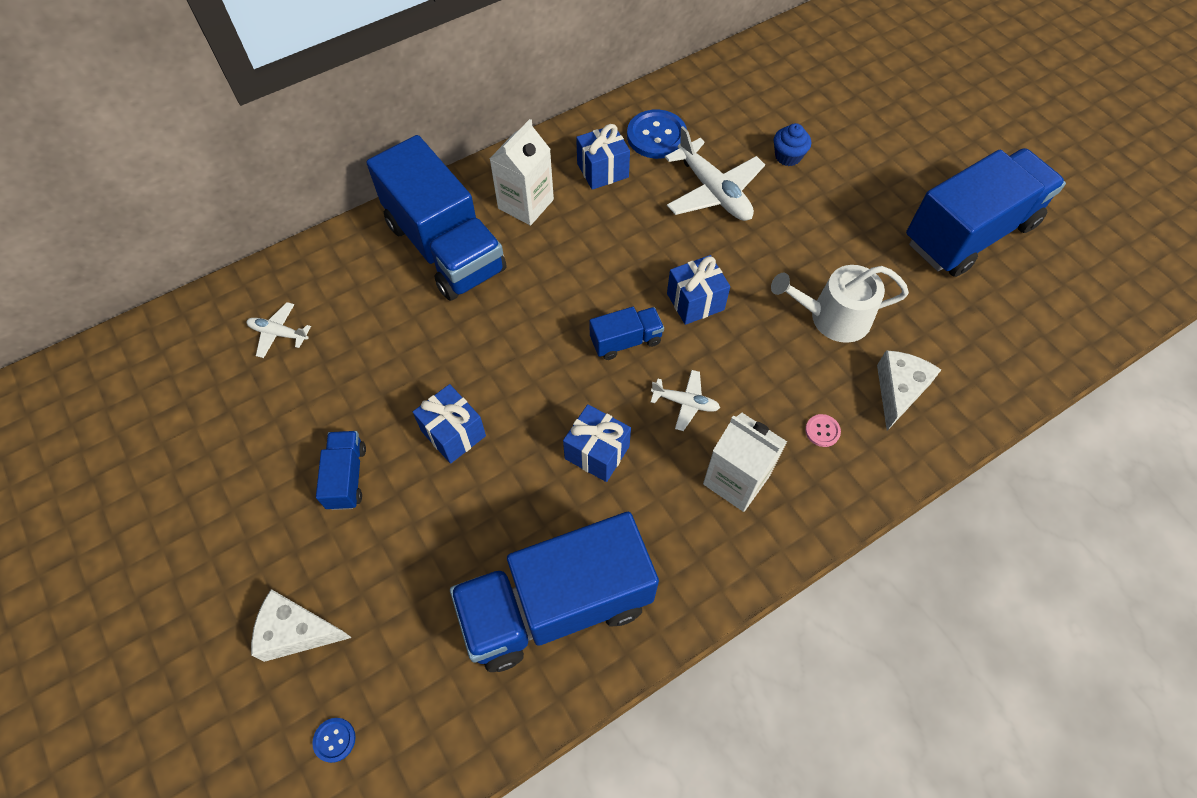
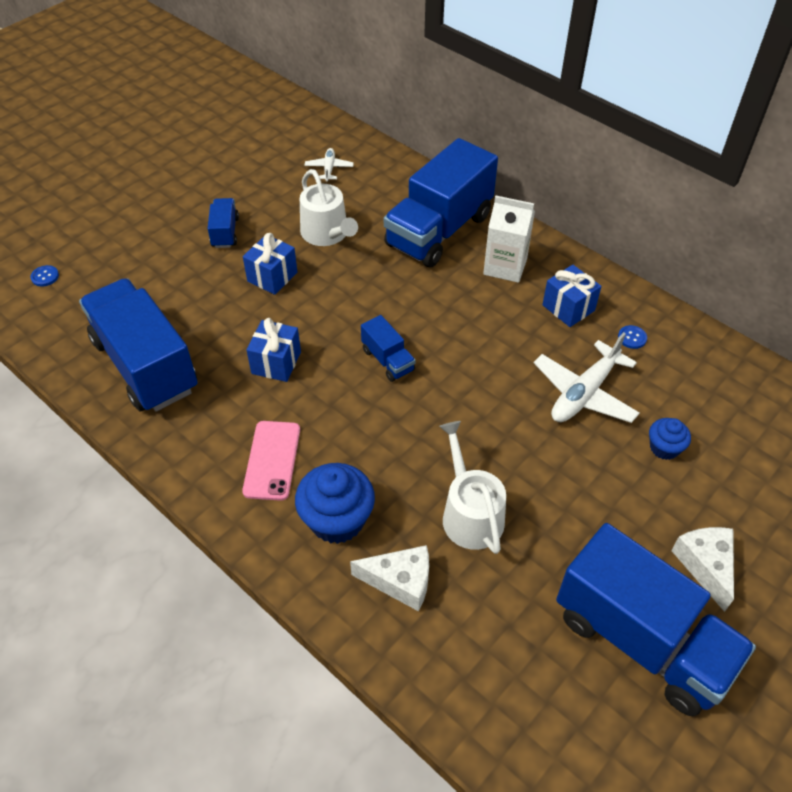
camera: 75 degrees right, 10 degrees down
(297, 631) = (113, 240): white cheese -> white cheese (705, 565)
(347, 477) = (225, 232): blue truck -> blue truck turned 75 degrees counterclockwise
(401, 359) = (327, 234): none -> white watering can
(656, 136) = (632, 338): blue button -> blue button, size x0.47
(685, 402) = (338, 412): white plane -> none
(695, 301) = (447, 401): blue gift -> none
(736, 480) = (272, 460): white carton -> pink phone
(822, 431) = (337, 520): pink button -> blue cupcake

